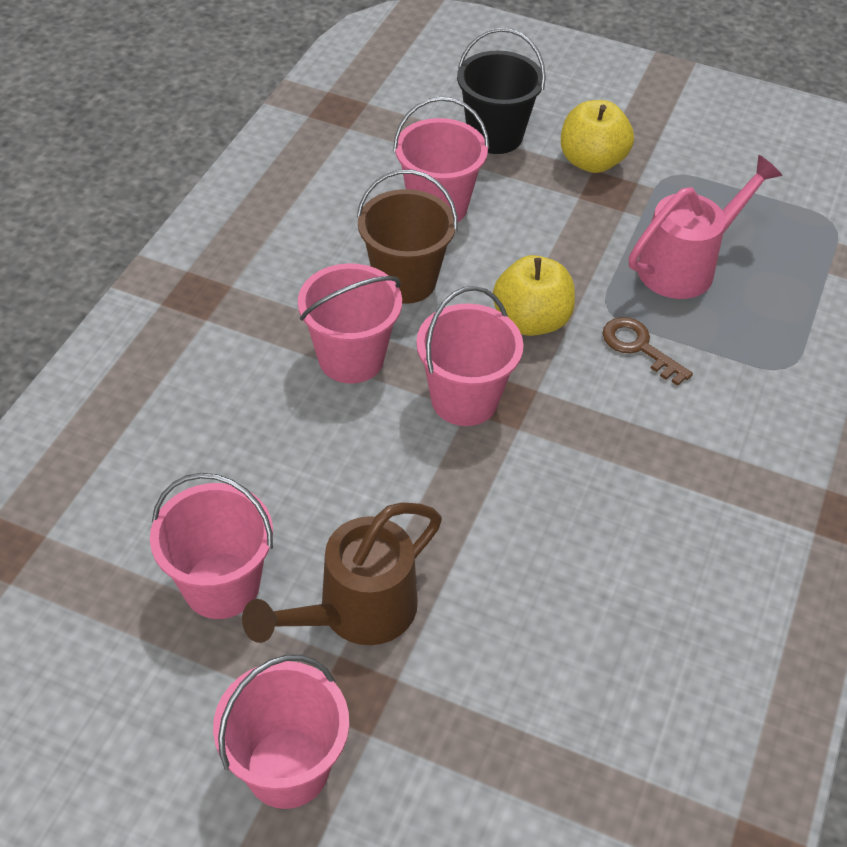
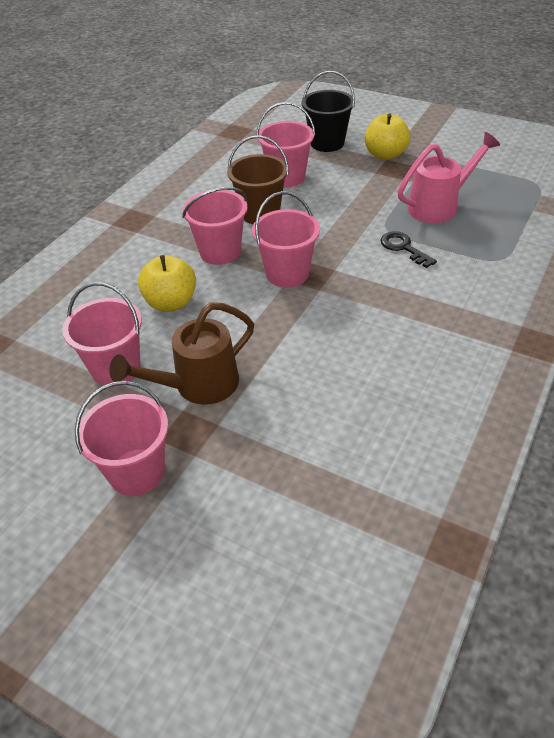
camera: 10 degrees right, 5 degrees down
(531, 320) = (336, 234): yellow apple -> yellow apple (171, 302)
(639, 347) = (403, 248): brown key -> black key

